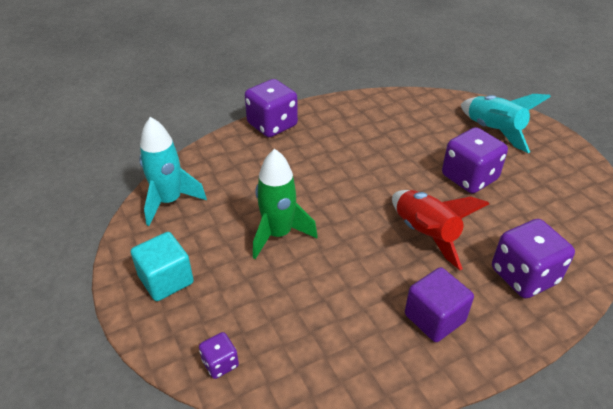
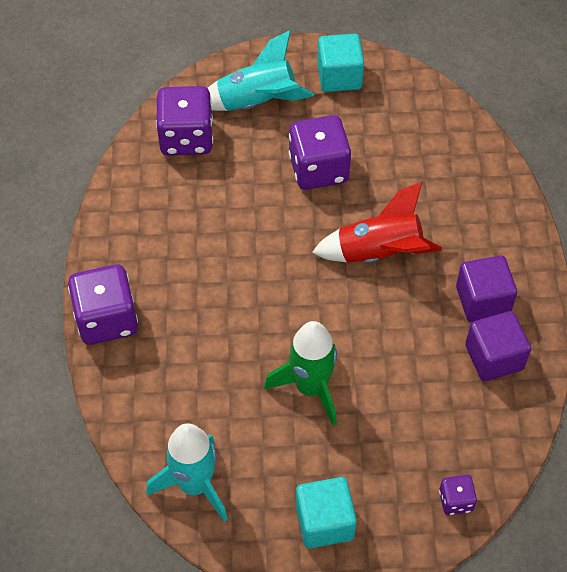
camera: 65 degrees left, 15 degrees up
(382, 346) = (494, 357): none -> purple cube
(524, 276) = (468, 203): purple dice -> purple dice (186, 138)
(561, 162) = (339, 76): none -> turquoise cube

